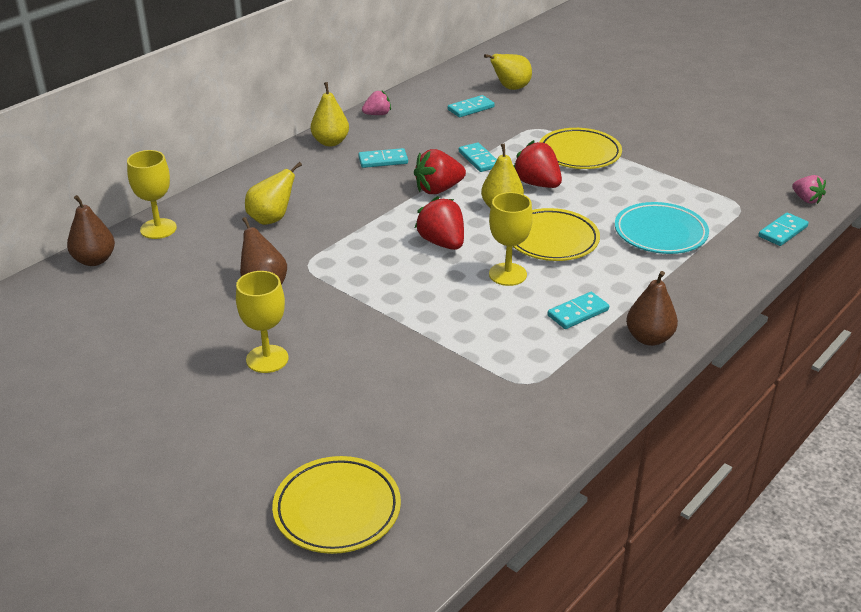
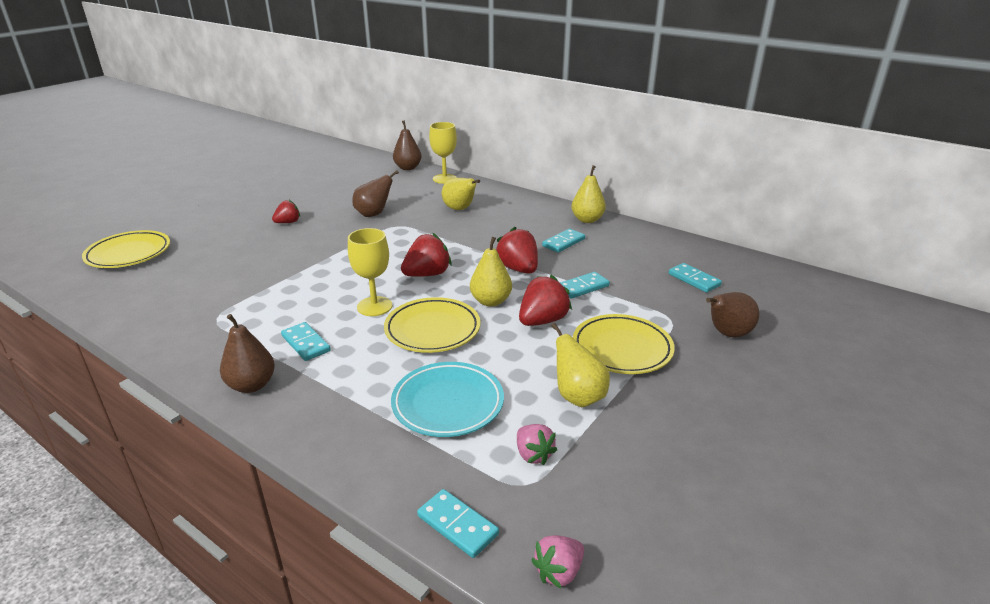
camera: 85 degrees right, 5 degrees down
(267, 359) = (288, 222): yellow goblet -> red strawberry
(377, 114) = (650, 235): pink strawberry -> pink strawberry (533, 454)
(383, 160) = (563, 242): turquoise domino -> turquoise domino turned 60 degrees clockwise
(510, 88) = (763, 302): yellow pear -> yellow pear (578, 397)
(557, 110) = (727, 334): none -> brown pear

